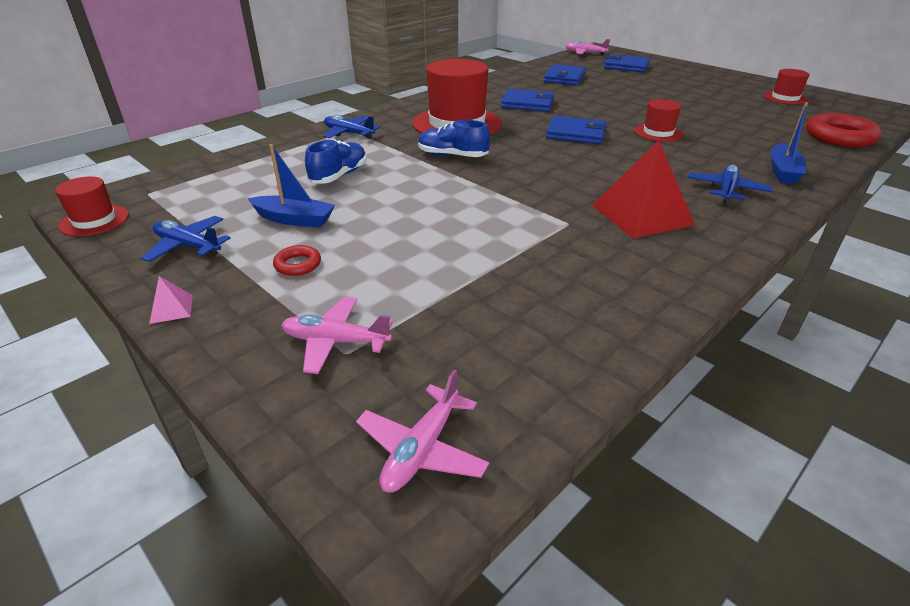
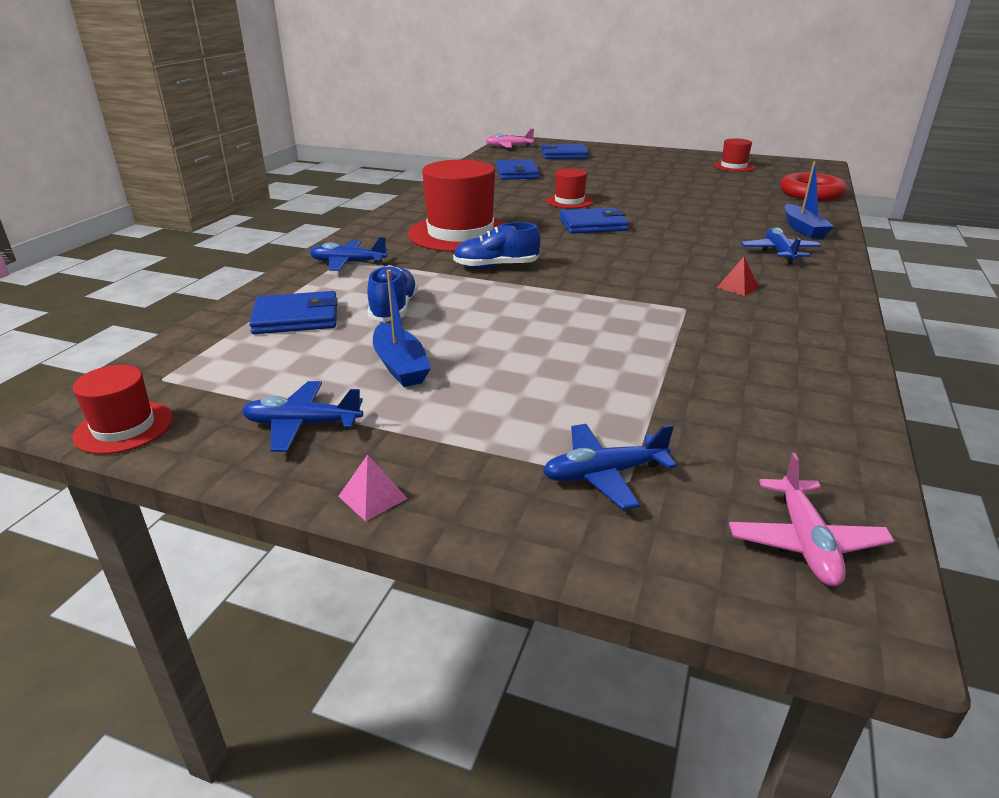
camera: 25 degrees left, 5 degrees down
(294, 219) = (400, 366): blue boat -> blue boat turned 75 degrees clockwise
(298, 264) = (465, 411): red ring -> none
(335, 342) = (604, 474): pink plane -> blue plane
(527, 104) = (510, 203): blue wallet -> blue wallet (296, 318)
(642, 214) = (738, 287): red pyramid -> red pyramid, size x0.41
(658, 133) = (665, 212): red hat -> red hat (569, 201)

